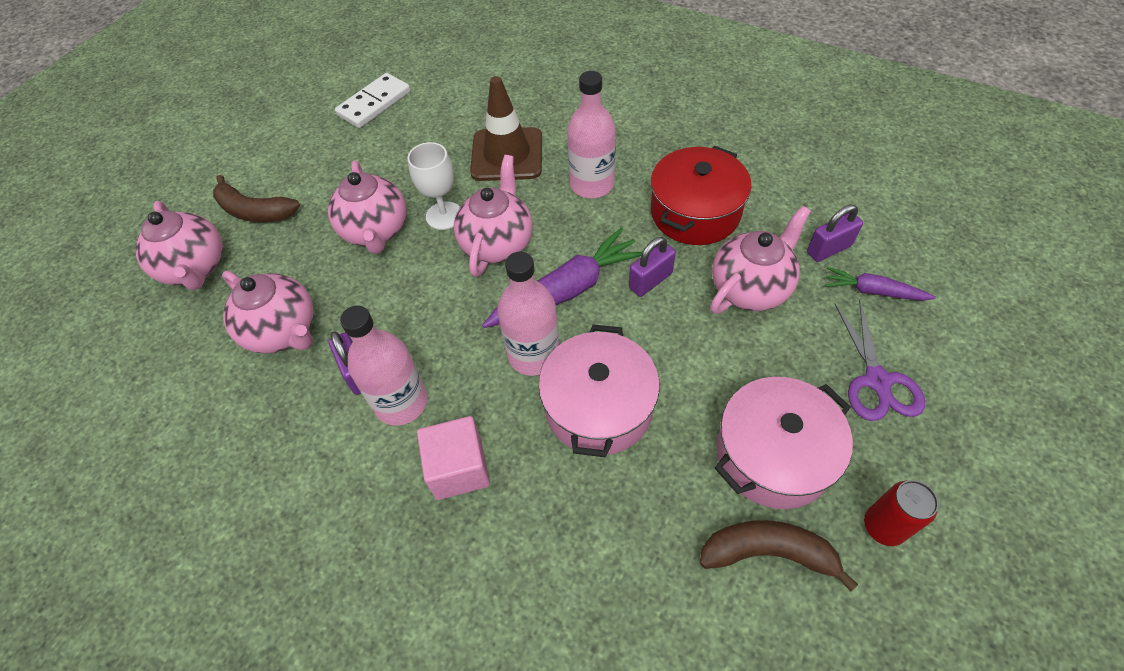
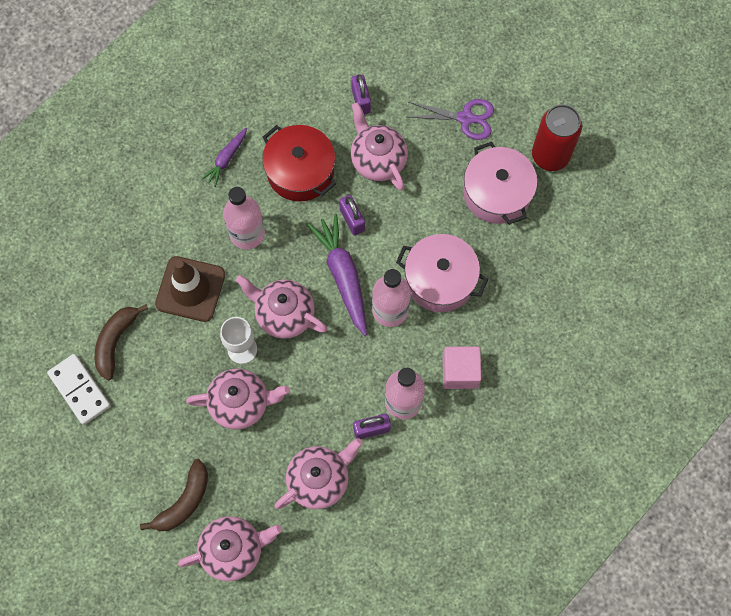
camera: 80 degrees left, 15 degrees up
(768, 552) = (550, 217): brown banana -> brown banana (116, 342)
(873, 291) = (402, 91): purple carrot -> purple carrot (226, 159)
(883, 526) = (550, 156): red can -> red can, size x1.68

